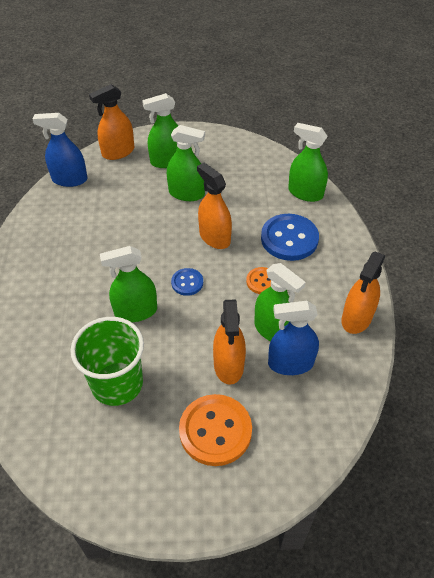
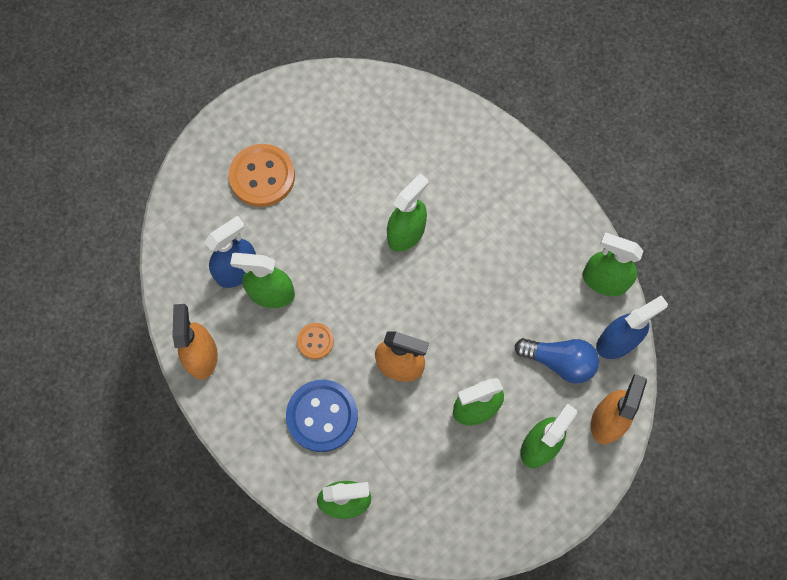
camera: 145 degrees right, 20 degrees up
(39, 210) = (604, 281): none -> green spray bottle
(113, 188) = (559, 362): none -> blue light bulb
(117, 384) = (366, 164): green cup -> none
(187, 282) = (385, 293): blue button -> none
(228, 365) = (288, 235): orange spray bottle -> none

